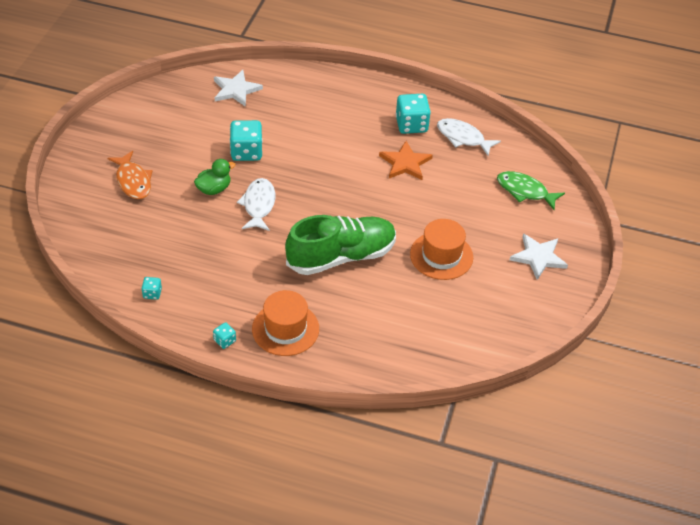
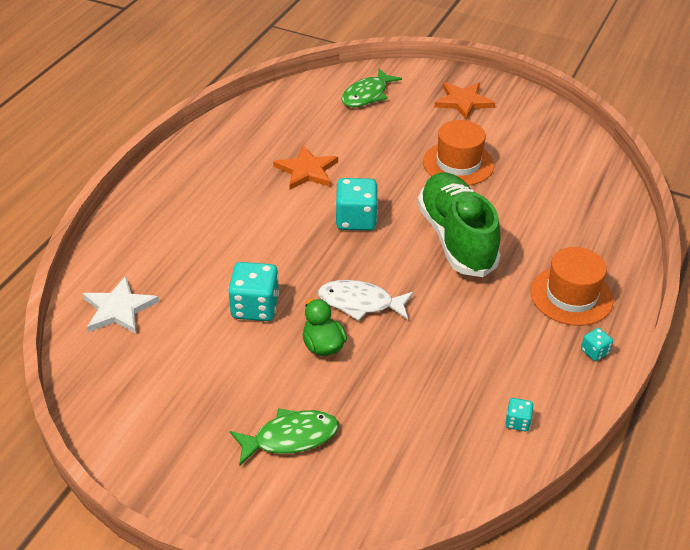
camera: 80 degrees left, 5 degrees down
(133, 181) = (290, 438): orange fish -> green fish
(411, 125) = (241, 157): turquoise dice -> turquoise dice (356, 220)
(463, 138) = (273, 123): white fish -> none
(538, 257) = (463, 102): white star -> orange star

